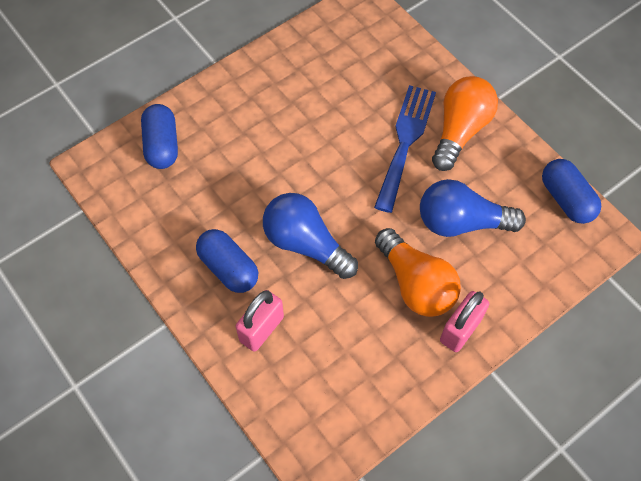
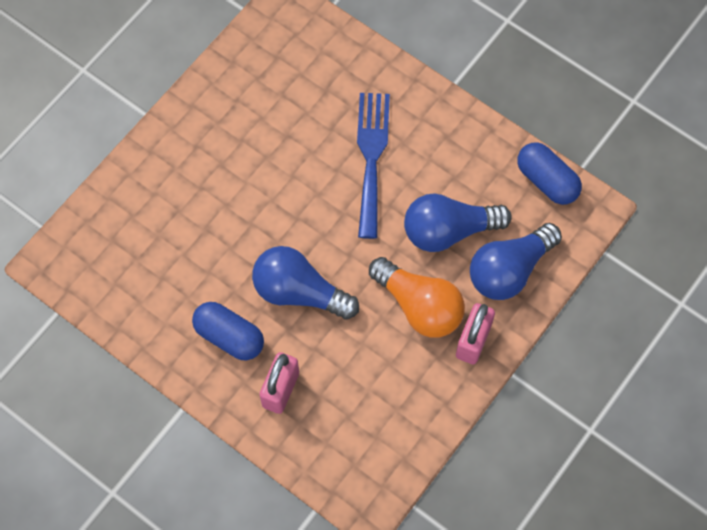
camera: 15 degrees left, 5 degrees up
(162, 145) = (119, 222): blue capsule -> none
(460, 131) = (424, 131): orange light bulb -> none
(512, 272) = (509, 270): none -> blue light bulb

